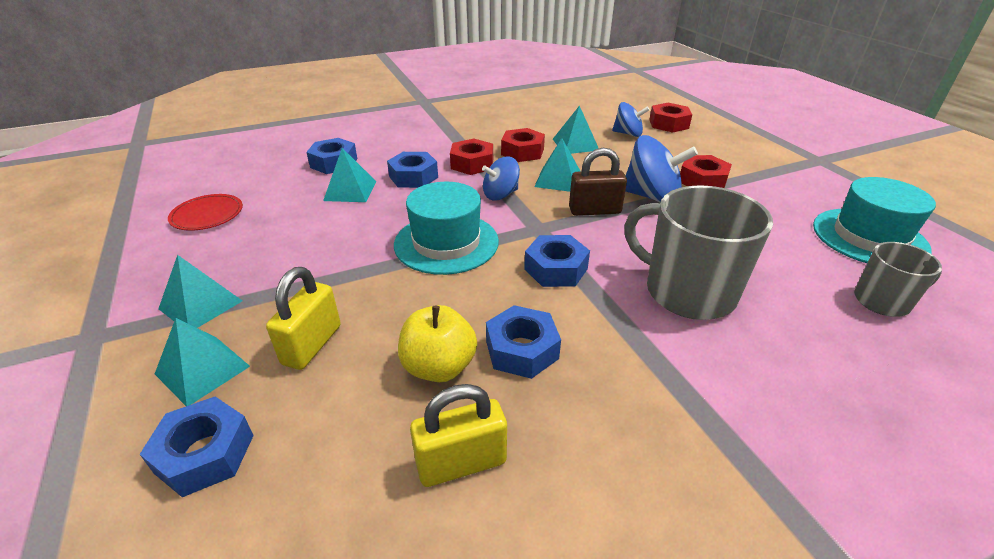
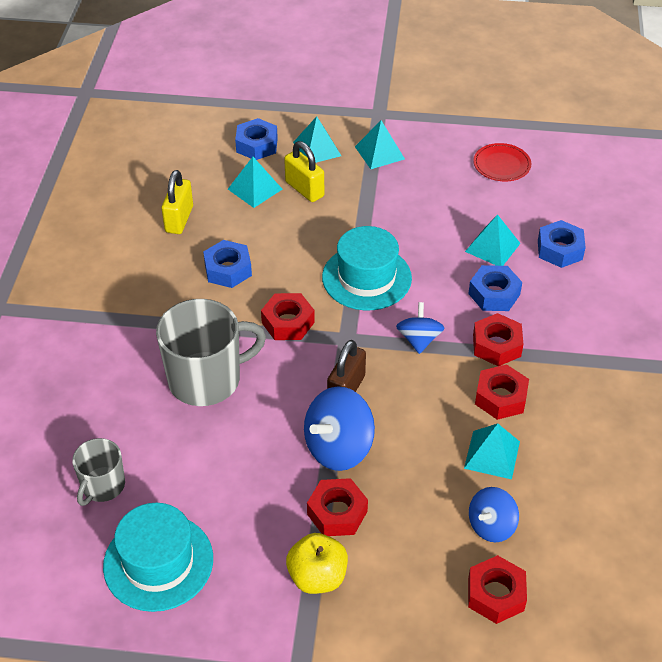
camera: 120 degrees right, 10 degrees up
(439, 367) = (244, 232): yellow apple -> yellow apple (317, 577)
(556, 269) = (288, 322): blue nut -> red nut
(558, 180) = (419, 395): turquoise pyramid -> turquoise pyramid (255, 189)

